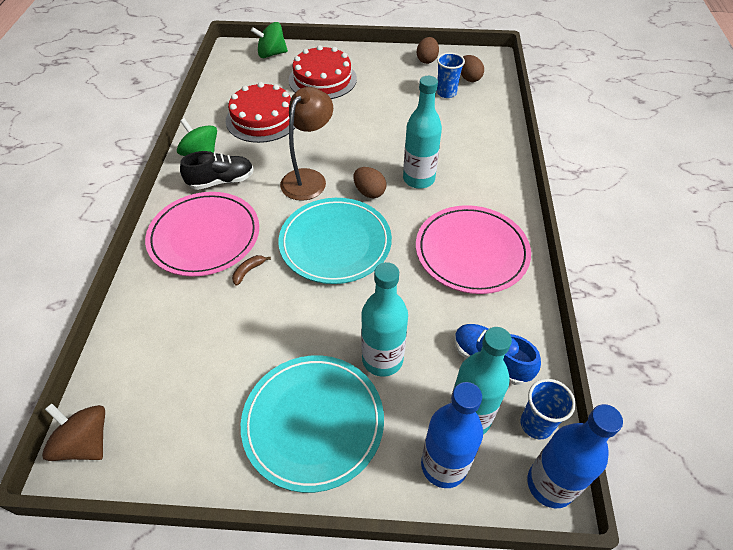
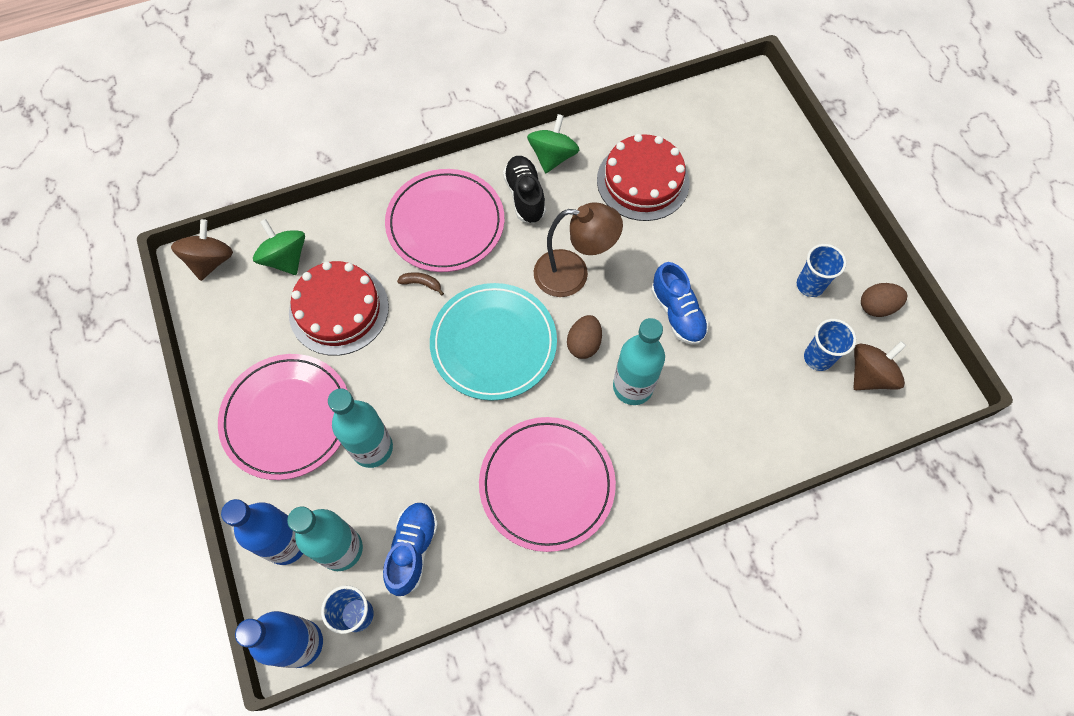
camera: 65 degrees right, 15 degrees up
(221, 181) = (525, 196): black shoe -> black shoe turned 150 degrees counterclockwise
(271, 54) = (768, 127): green spinning top -> green spinning top (285, 258)
(313, 422) = (287, 417): turquoise plate -> pink plate
(322, 79) = (753, 205): red cake -> red cake (339, 310)
(376, 139) = (677, 313): none -> blue shoe
(395, 78) = (810, 285): none -> blue cup
(469, 78) = (869, 375): brown egg -> brown spinning top

